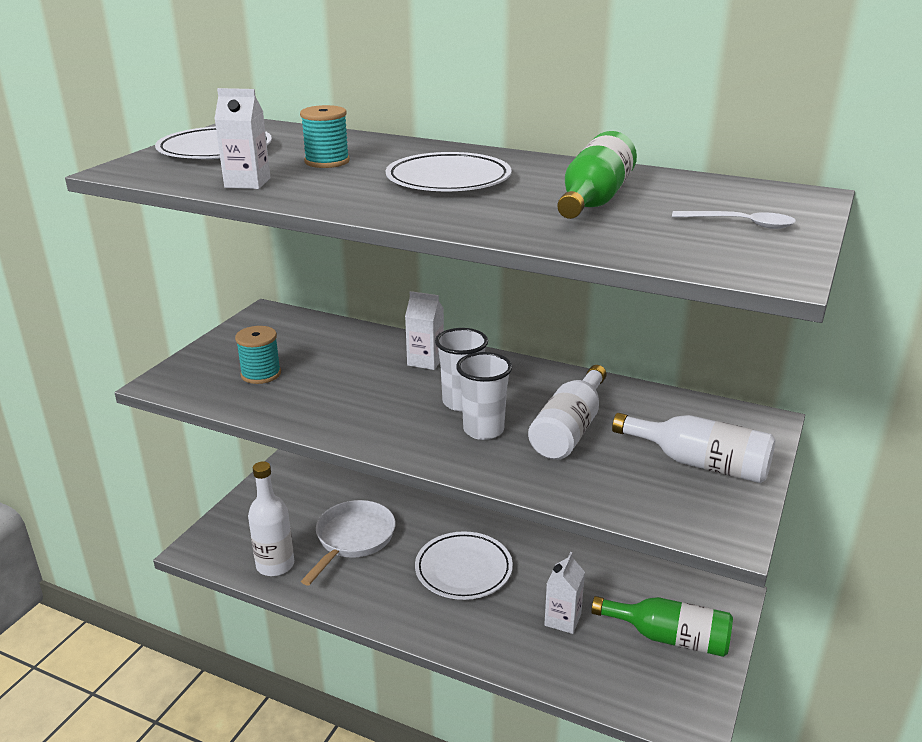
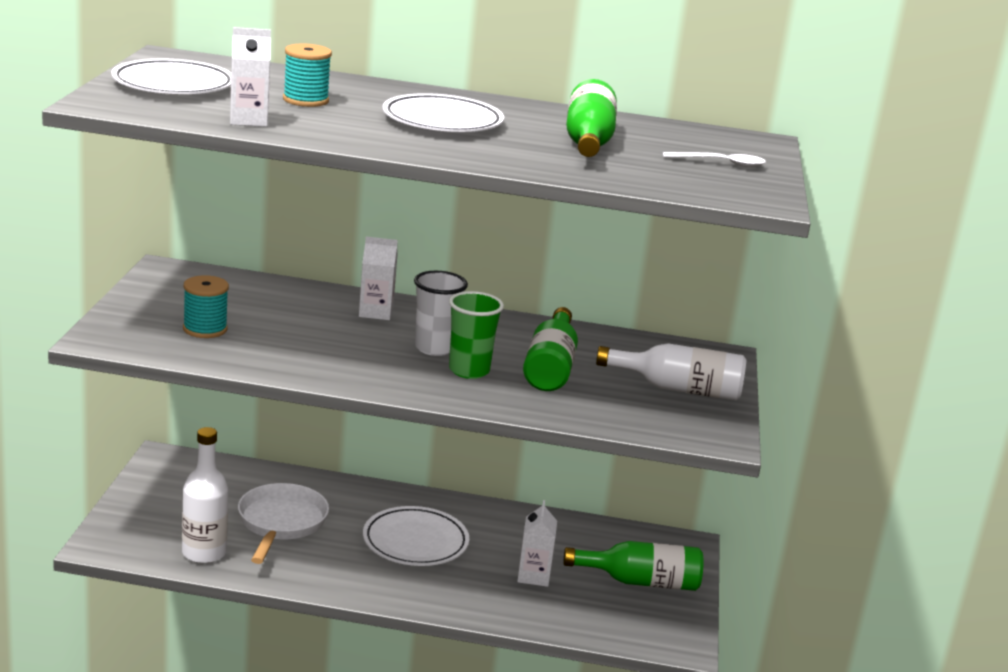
camera: 20 degrees left, 5 degrees down
(483, 430) = (469, 371): white cup -> green cup
(569, 429) = (550, 367): white bottle -> green bottle

